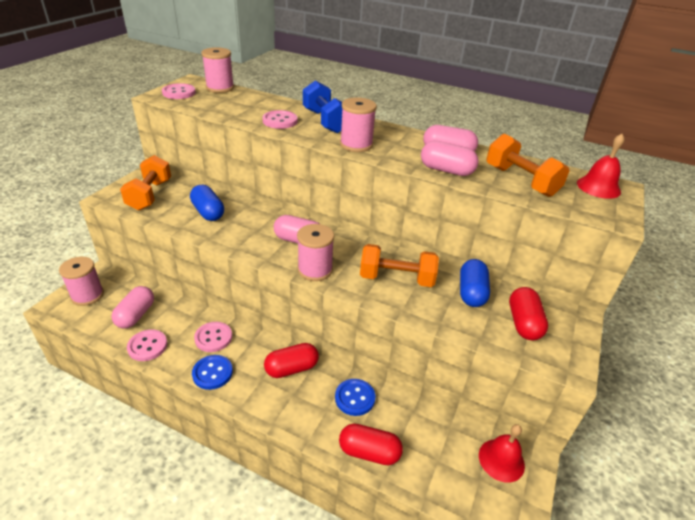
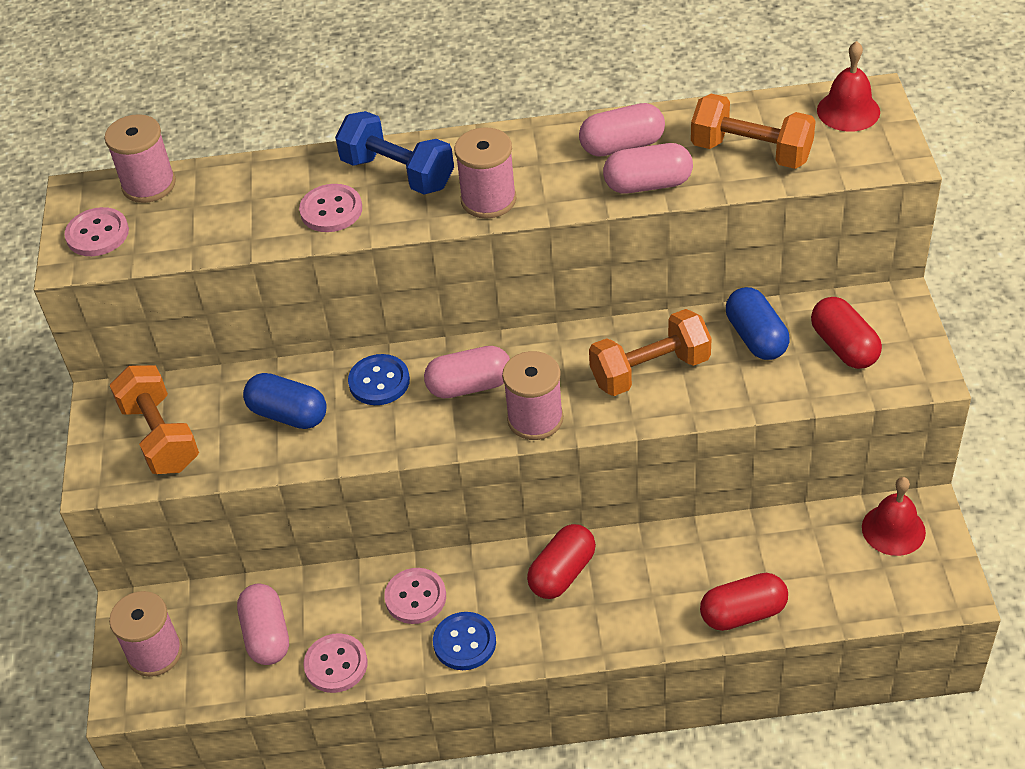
camera: 25 degrees left, 10 degrees up
(355, 398) = (674, 561): blue button -> blue button (379, 381)

